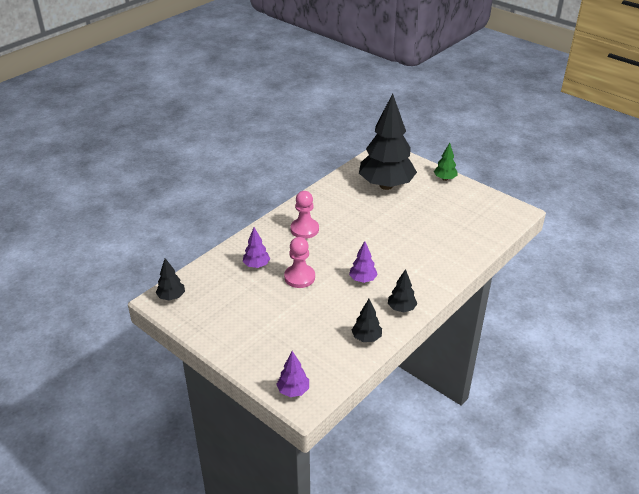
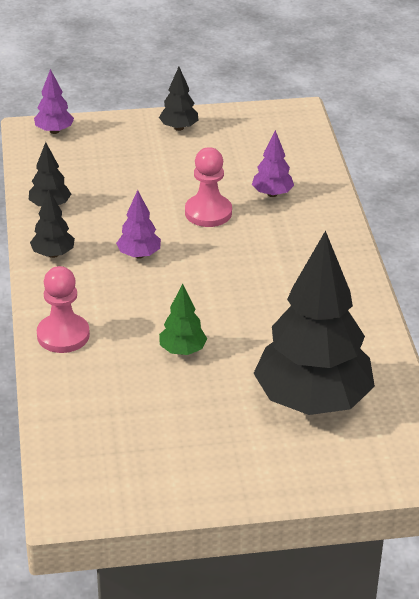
camera: 130 degrees right, 0 degrees up
(171, 297) = (290, 120): black tree -> black tree (179, 128)
(304, 229) = (298, 263): pink pawn -> pink pawn (63, 335)
(445, 179) = (252, 482): green tree -> green tree (182, 350)

